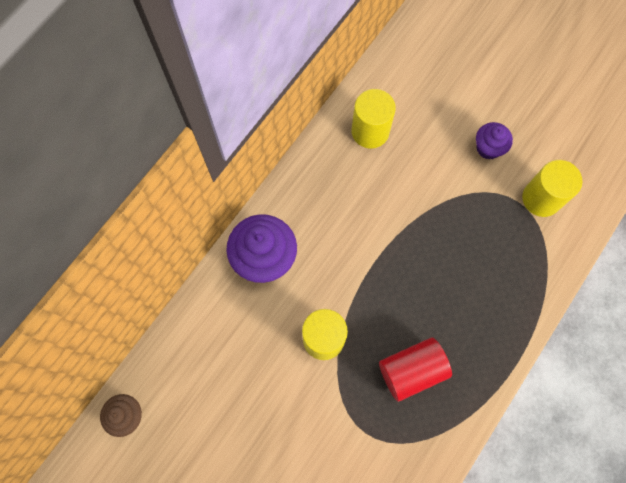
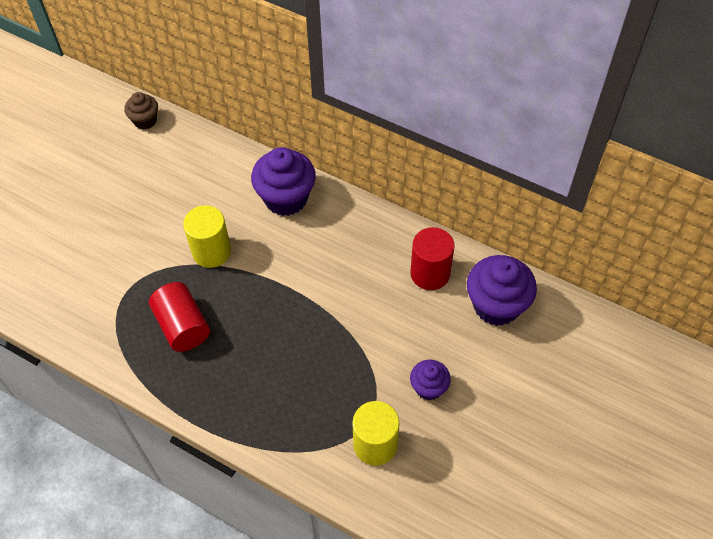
camera: 85 degrees right, 15 degrees down
(370, 131) = (430, 273): yellow cylinder -> red cylinder
(409, 81) = (496, 305): none -> purple cupcake

